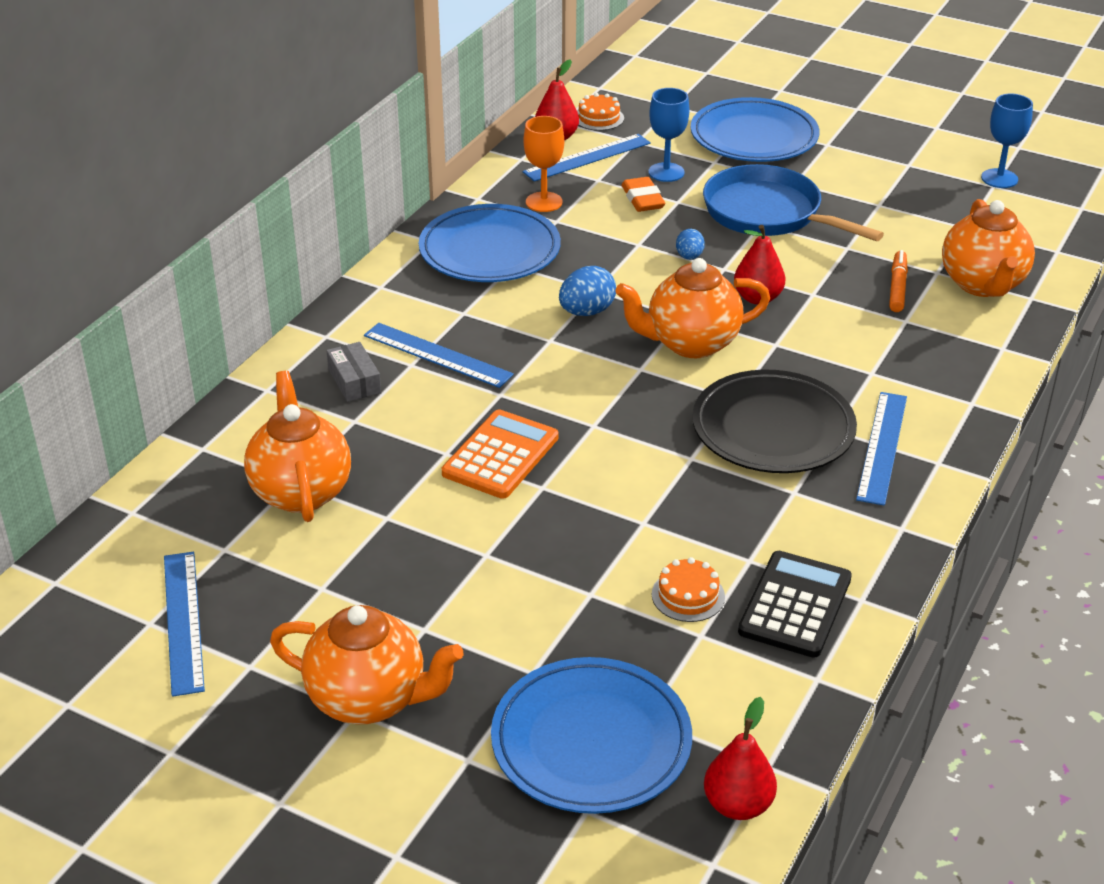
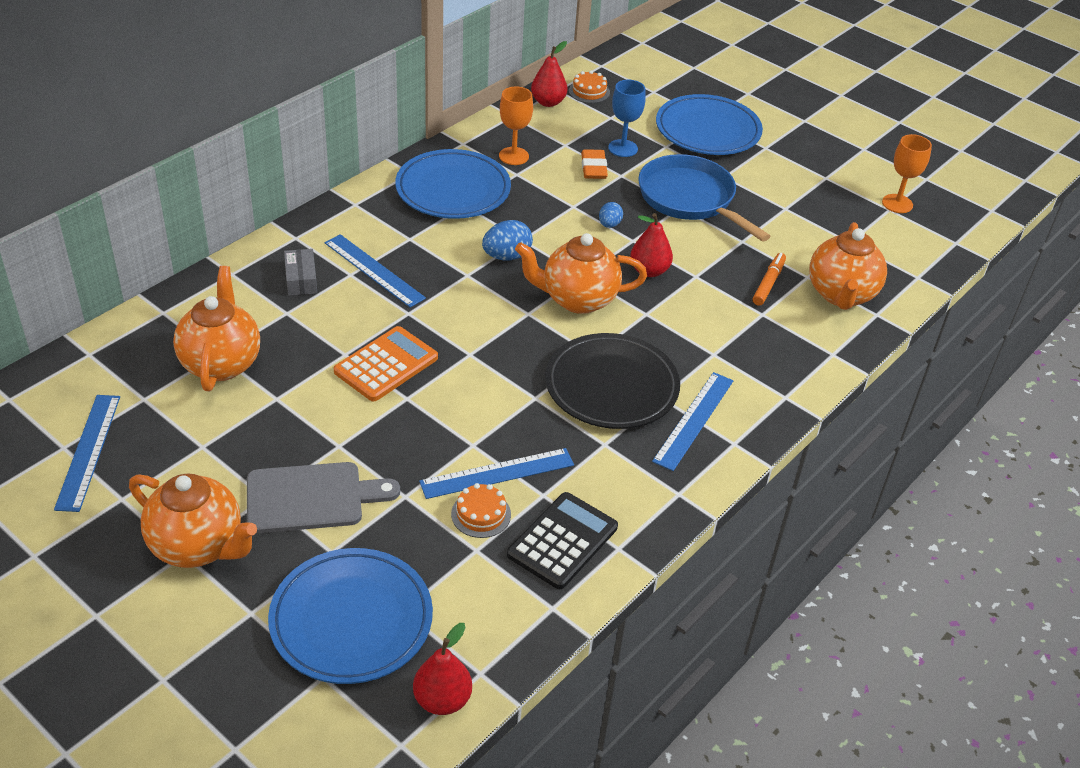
camera: 10 degrees right, 5 degrees up
(480, 618) = (311, 497): none -> grey cutting board
(587, 157) = (565, 124): blue ruler -> blue ruler (497, 473)
(999, 178) = (897, 204): blue goblet -> orange goblet

